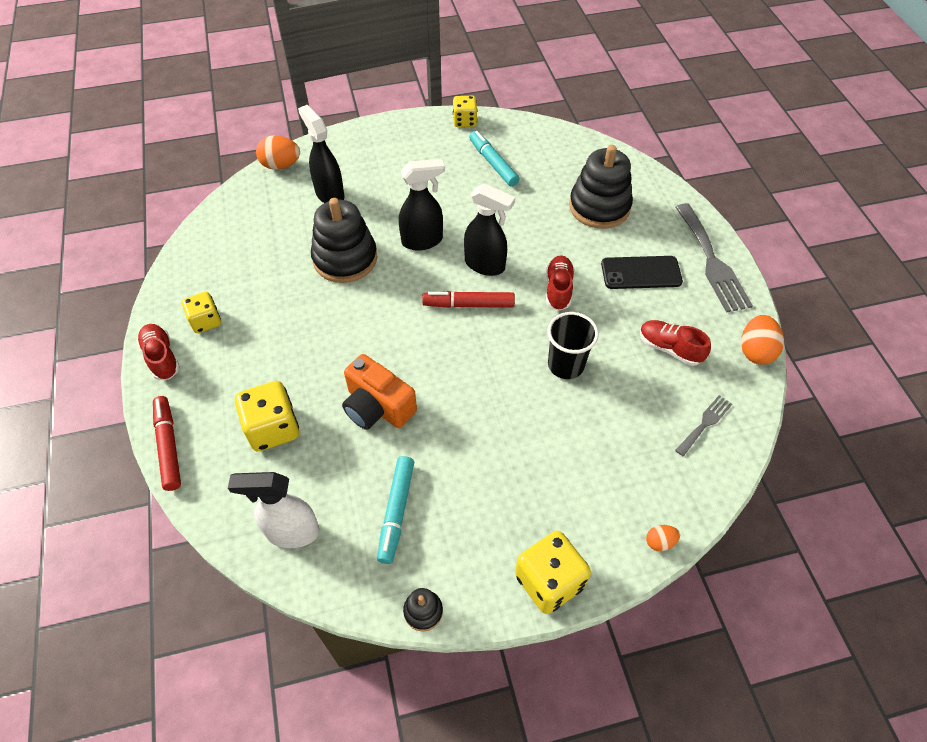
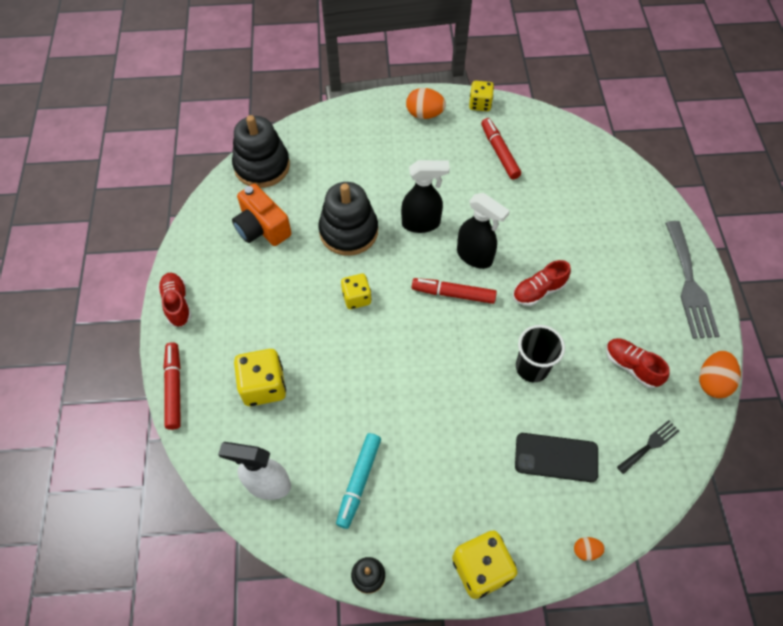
camera: 10 degrees right, 5 degrees up
(206, 321) = (218, 275): yellow dice -> yellow dice (356, 298)
(281, 165) = (304, 128): orange egg -> orange egg (424, 114)
(329, 194) = (343, 164): black spray bottle -> none
(377, 407) = (357, 381): orange camera -> orange camera (262, 228)
(493, 163) = (499, 152): turquoise marker -> red marker
(558, 289) = (538, 291): red shoe -> red shoe turned 135 degrees counterclockwise
(599, 207) = (592, 212): black stacking toy -> black stacking toy (262, 166)
(641, 273) = (619, 286): black phone -> black phone (556, 457)
(705, 423) = (650, 445): grey fork -> black fork

